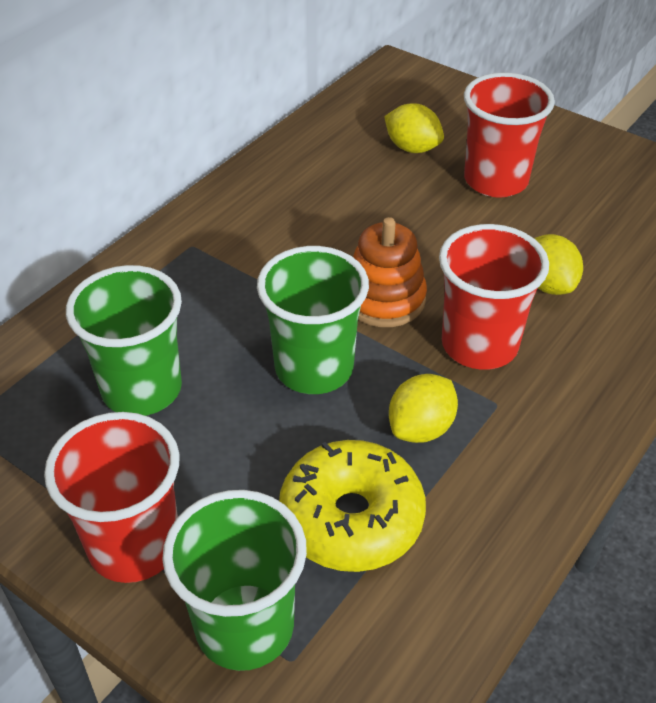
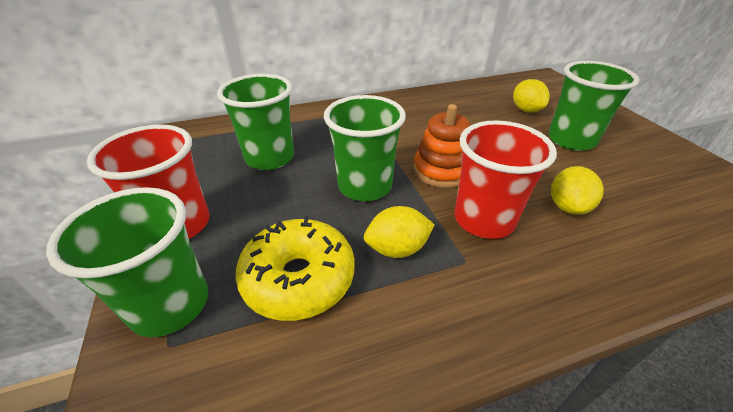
camera: 35 degrees right, 5 degrees down
(495, 180) = (571, 140): red cup -> green cup

